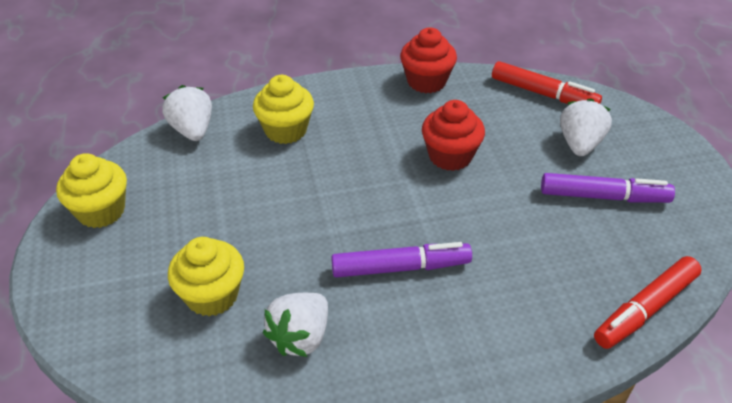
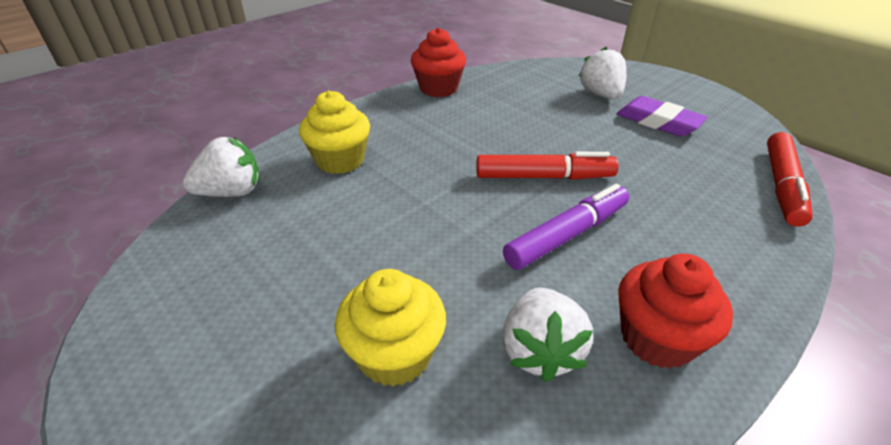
camera: 30 degrees left, 5 degrees down
(101, 211) = (163, 319): yellow cupcake -> none
(192, 130) = (231, 192): white strawberry -> white strawberry turned 120 degrees clockwise
(450, 156) = (514, 132): red cupcake -> red cupcake (657, 338)
(543, 94) = (538, 72): red marker -> red marker (544, 177)
(603, 196) = (658, 122): purple marker -> purple eraser

